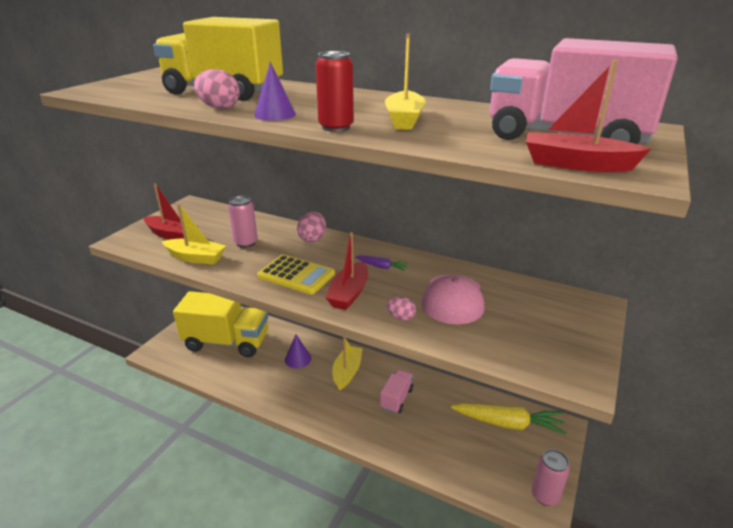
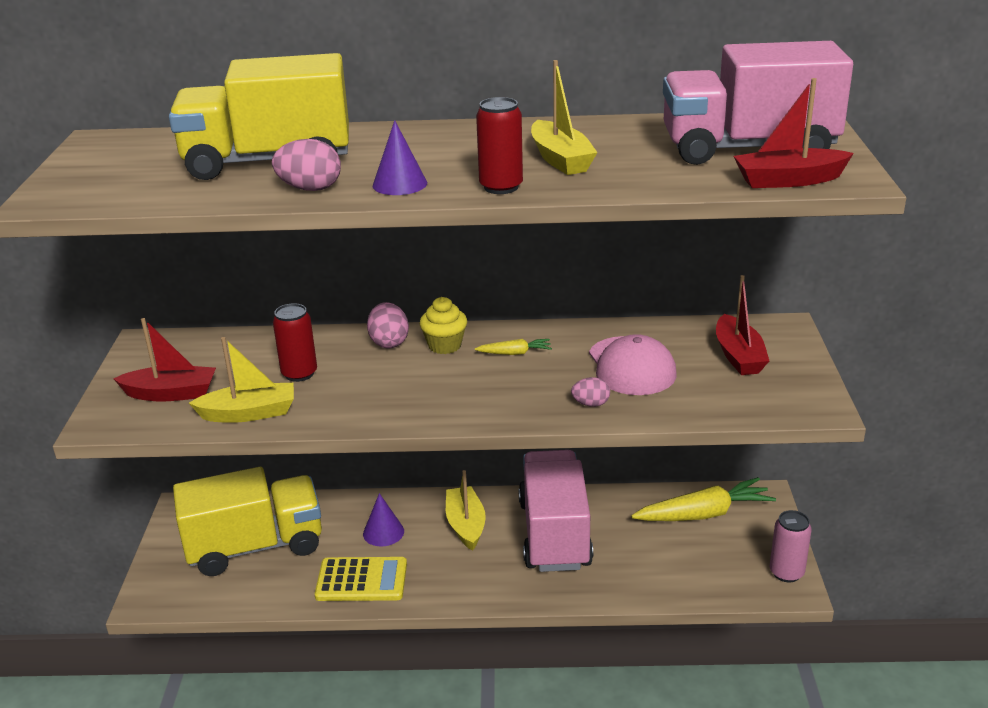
camera: 25 degrees left, 0 degrees up
(246, 243) = (299, 373): pink can -> red can
(296, 275) = (416, 394): yellow calculator -> yellow calculator (361, 580)
(343, 250) = (444, 345): none -> yellow cupcake
(349, 293) = (505, 396): red boat -> red boat (738, 356)
(381, 267) = (515, 353): purple carrot -> yellow carrot
(396, 399) = (554, 534): pink truck -> pink truck, size x2.10

